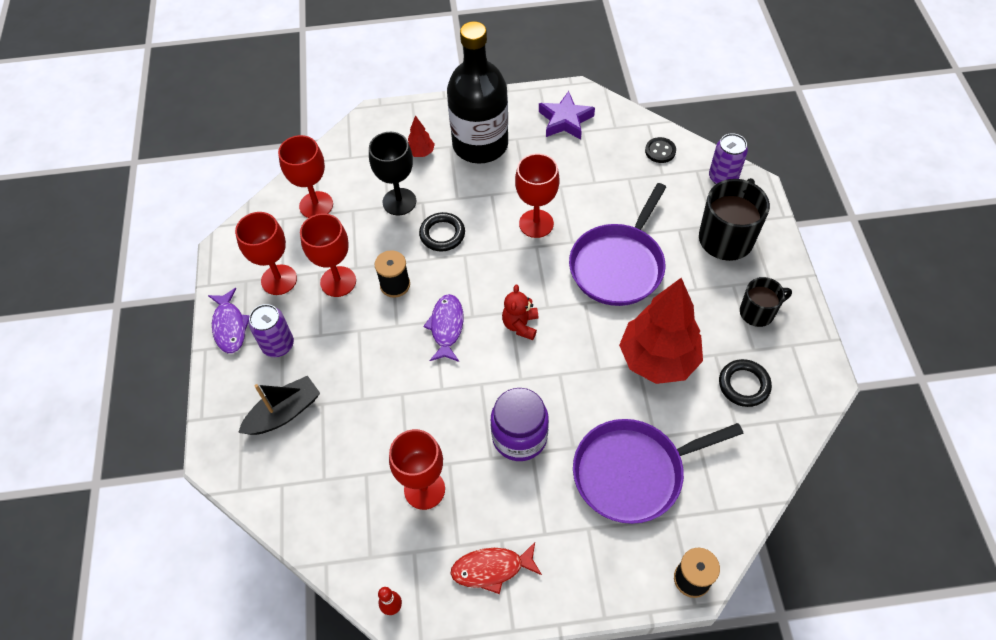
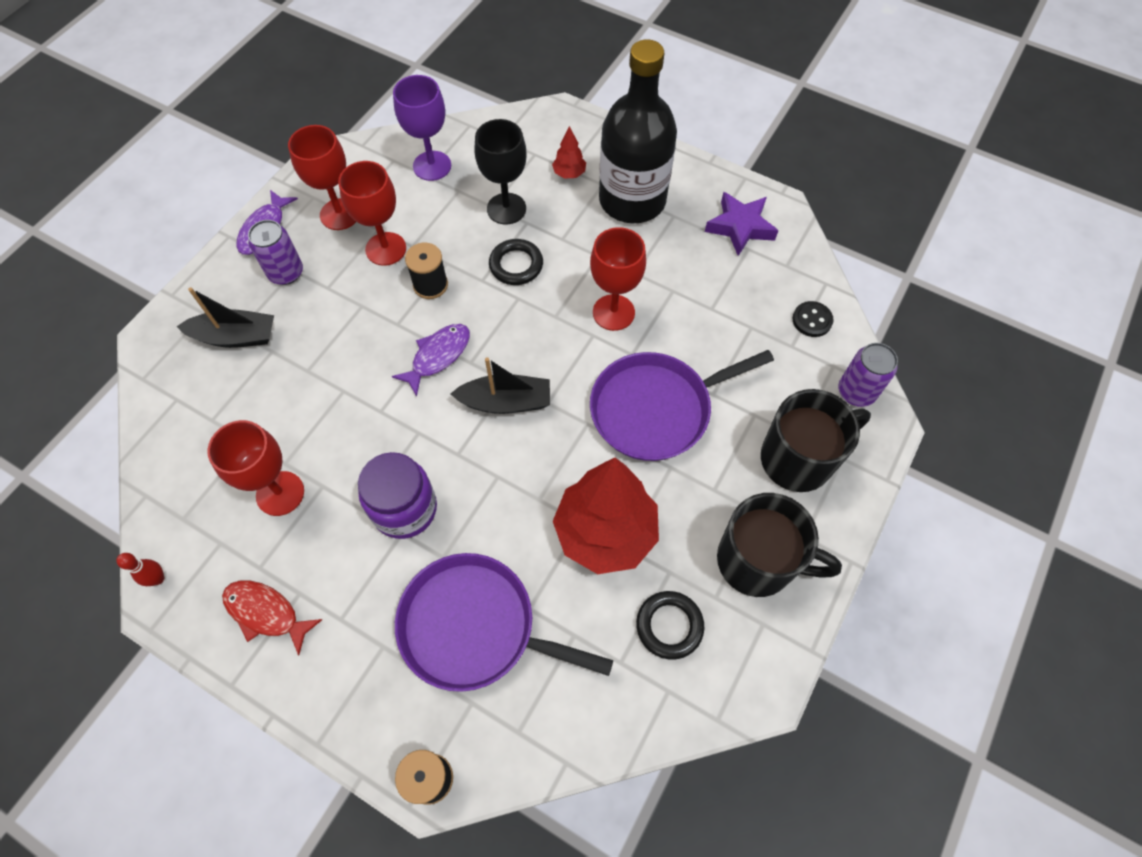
camera: 35 degrees right, 5 degrees up
(316, 205) = (432, 166): red goblet -> purple goblet
(520, 325) = (506, 402): red teddy bear -> black boat
(758, 312) = (758, 561): black mug -> black mug, size x1.67

